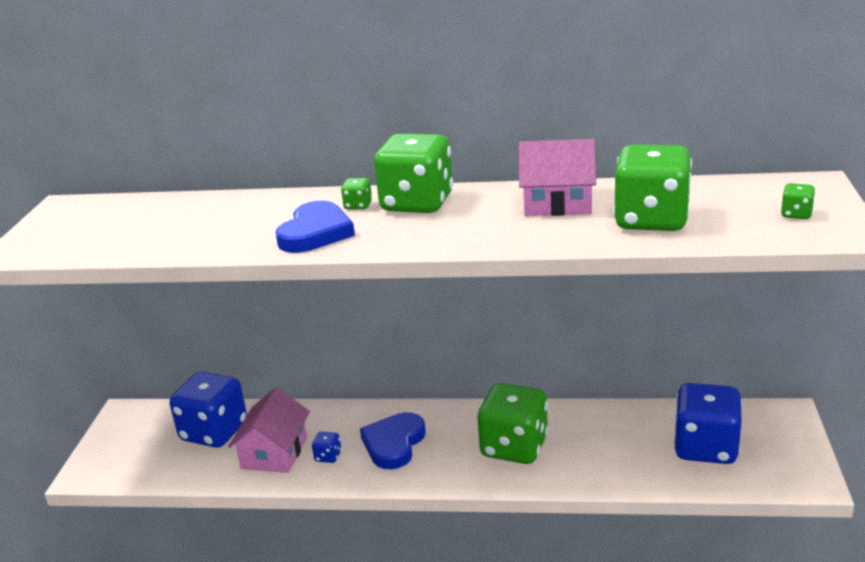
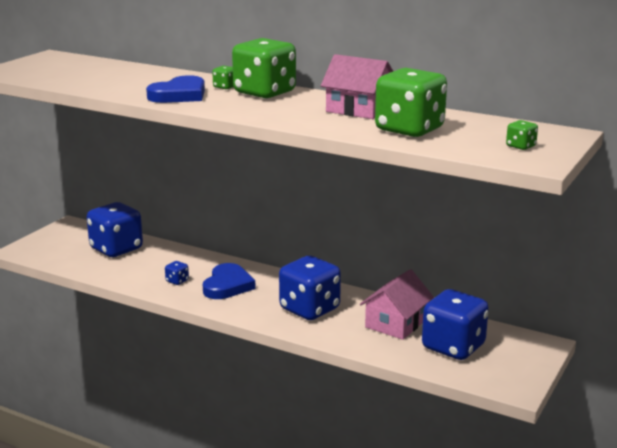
camera: 20 degrees right, 5 degrees down
(274, 452) = (144, 270): pink house -> pink house (396, 323)
(394, 444) = (227, 285): blue heart -> blue heart turned 150 degrees clockwise
(514, 447) = (309, 309): green dice -> blue dice

